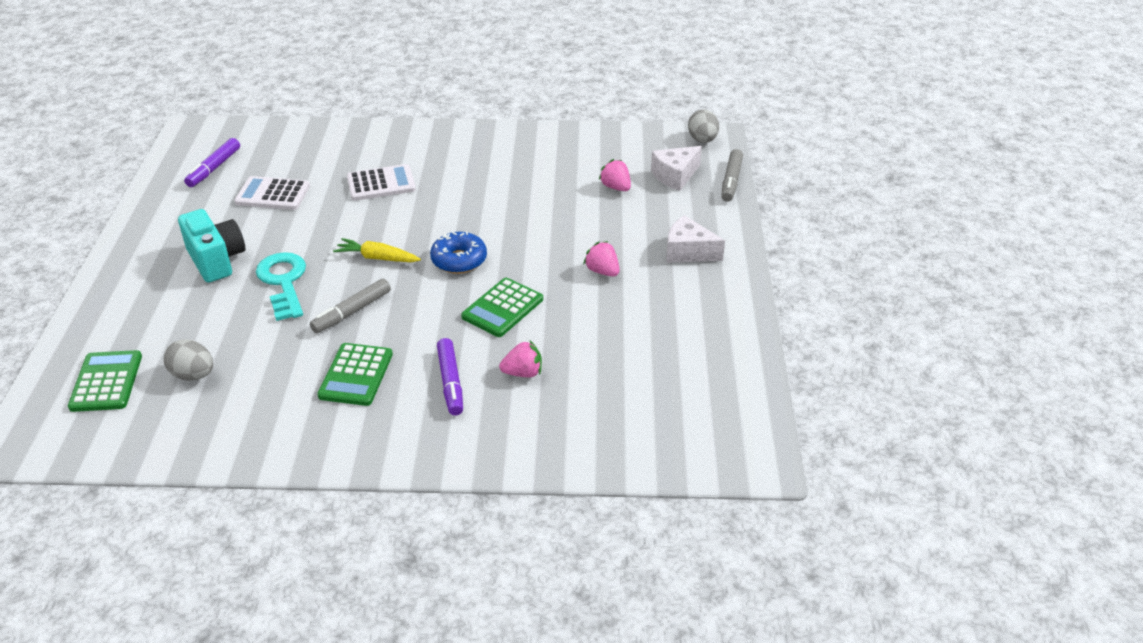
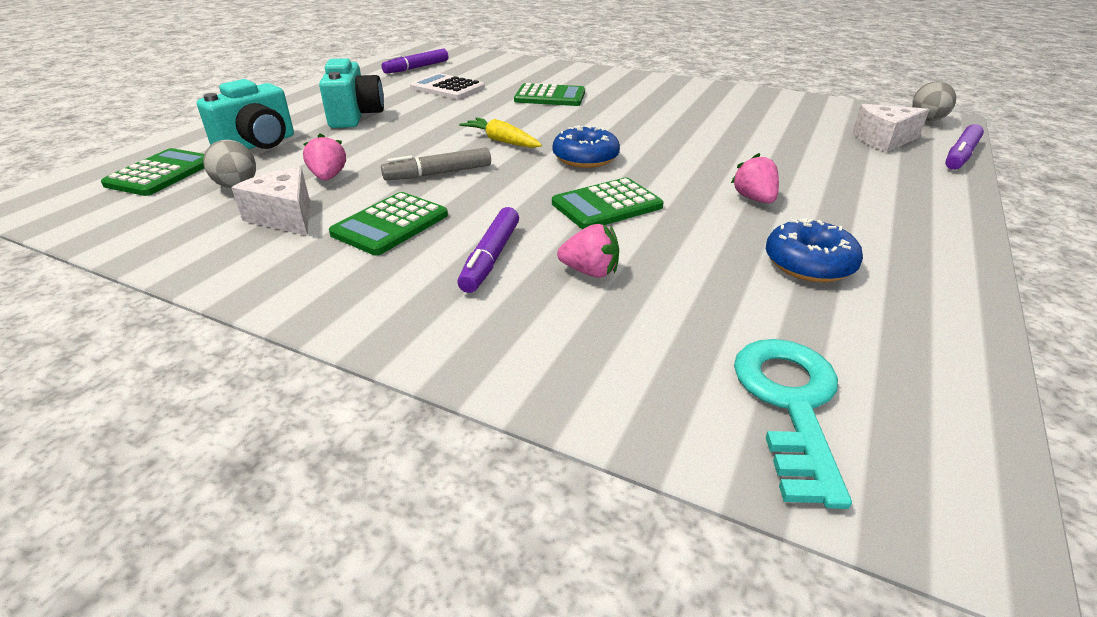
camera: 25 degrees right, 5 degrees down
(159, 323) = (258, 145): none -> turquoise camera
(283, 282) = (396, 140): turquoise key -> turquoise key (790, 403)
(381, 183) = (550, 96): white calculator -> green calculator
(616, 187) = (803, 137): pink strawberry -> pink strawberry (328, 177)
(655, 323) = (809, 264): none -> blue donut
(688, 252) = (883, 204): white cheese -> white cheese (285, 216)
(731, 181) = (960, 155): grey marker -> purple marker

